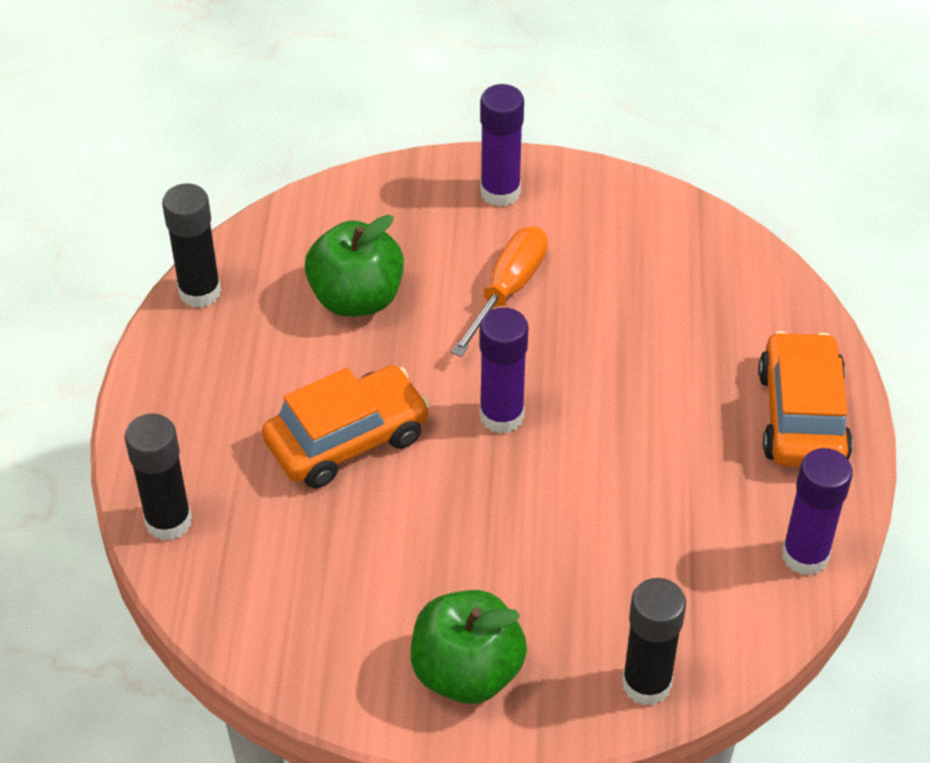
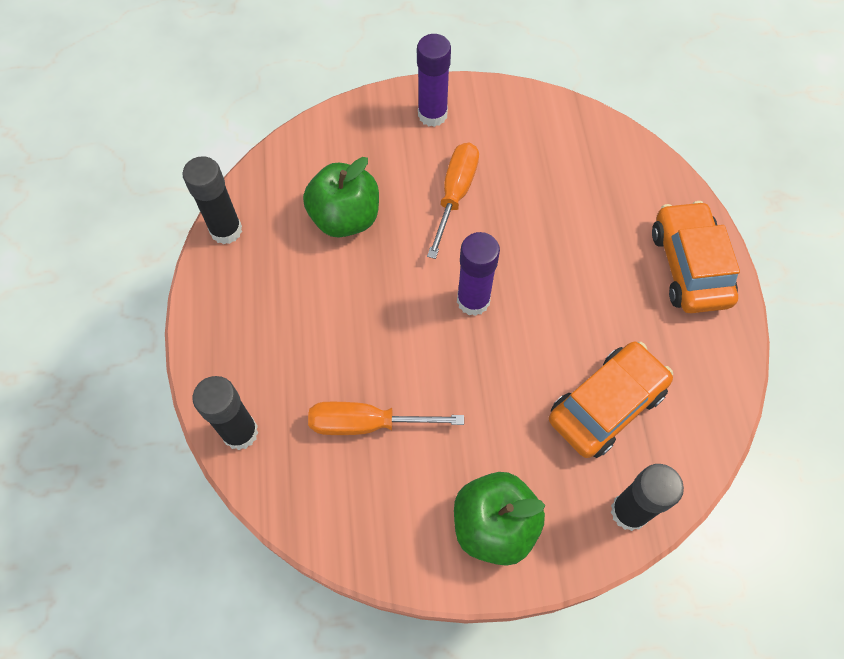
camera: 10 degrees left, 15 degrees up
(329, 535) = (366, 423): none -> orange screwdriver
(347, 439) = (362, 339): orange car -> orange car (606, 405)
(805, 556) = (718, 382): purple glue stick -> none

